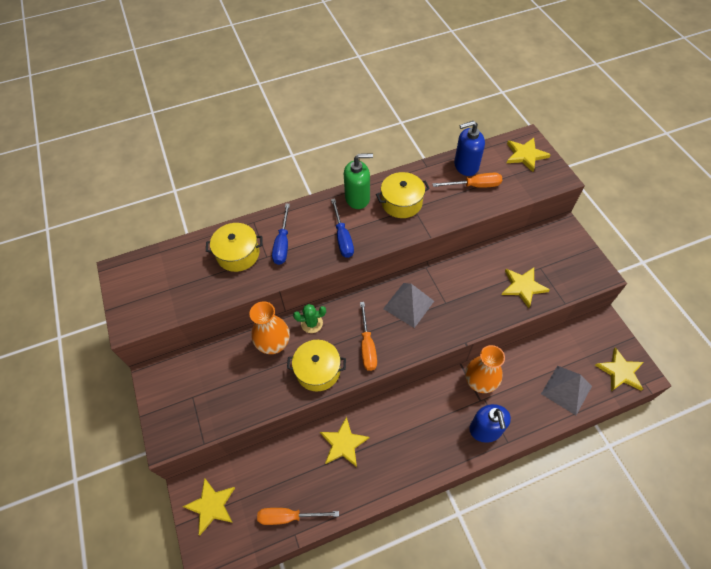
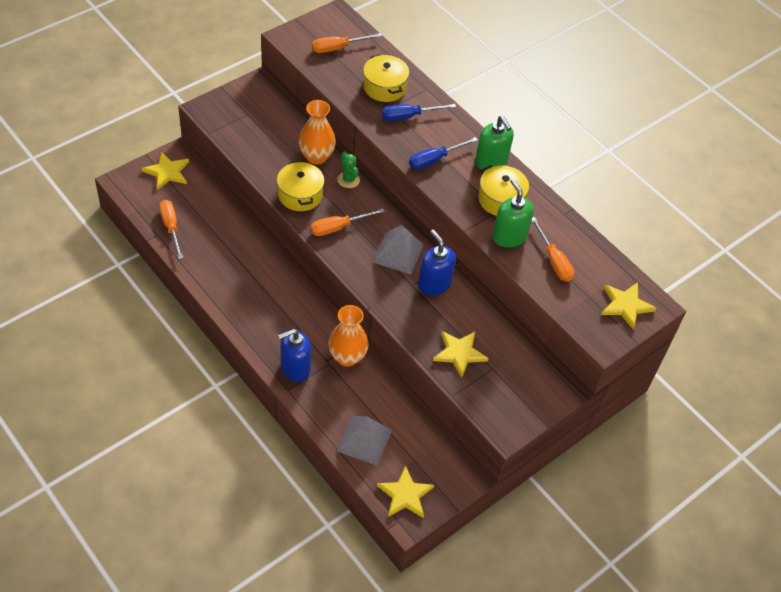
camera: 65 degrees right, 5 degrees down
(167, 281) = (337, 48): none -> orange screwdriver
(343, 443) = (247, 253): yellow star -> none
(443, 208) = (509, 236): none -> green soap dispenser
(466, 166) = (580, 249): blue soap dispenser -> blue soap dispenser (434, 284)

